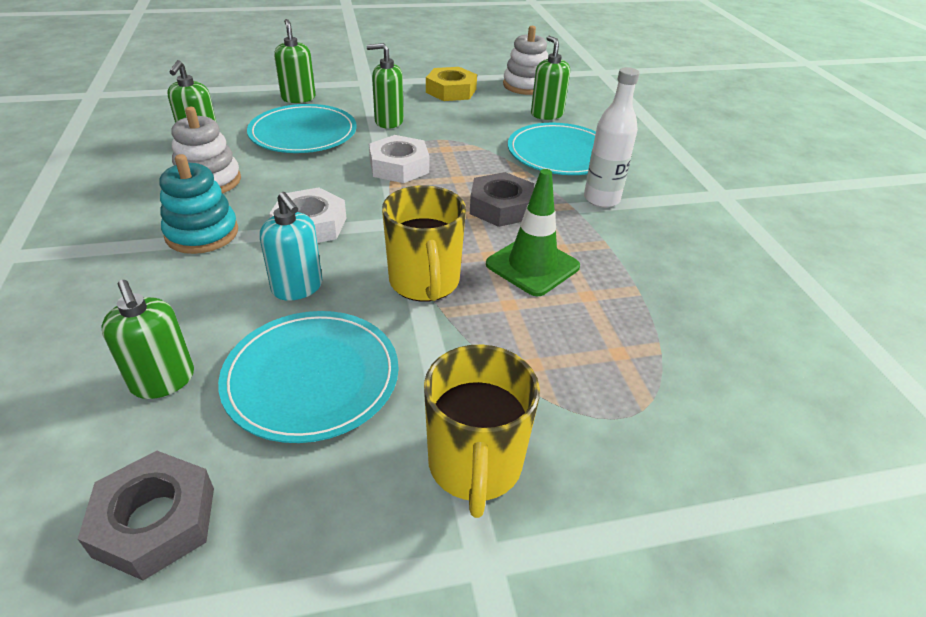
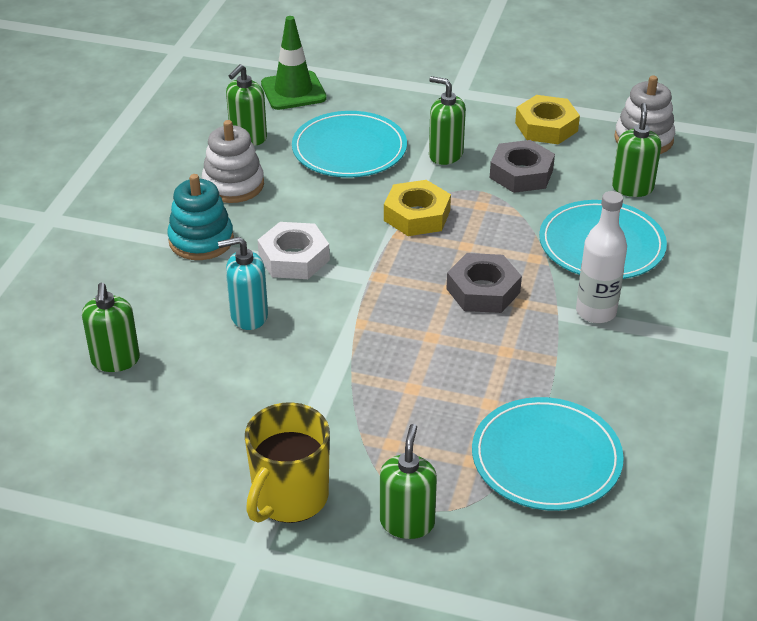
camera: 30 degrees right, 0 degrees up
(155, 521) = (71, 452): grey nut -> grey nut (521, 173)
(297, 287) = (248, 316): turquoise soap dispenser -> turquoise soap dispenser turned 90 degrees clockwise
(298, 98) = (372, 100): green soap dispenser -> green soap dispenser (407, 522)
(311, 378) = (216, 394): turquoise plate -> turquoise plate (546, 458)
(399, 166) = (417, 215): white nut -> yellow nut
(424, 282) = (355, 344): yellow mug -> none
(532, 265) = (463, 360): green traffic cone -> green traffic cone (293, 91)

